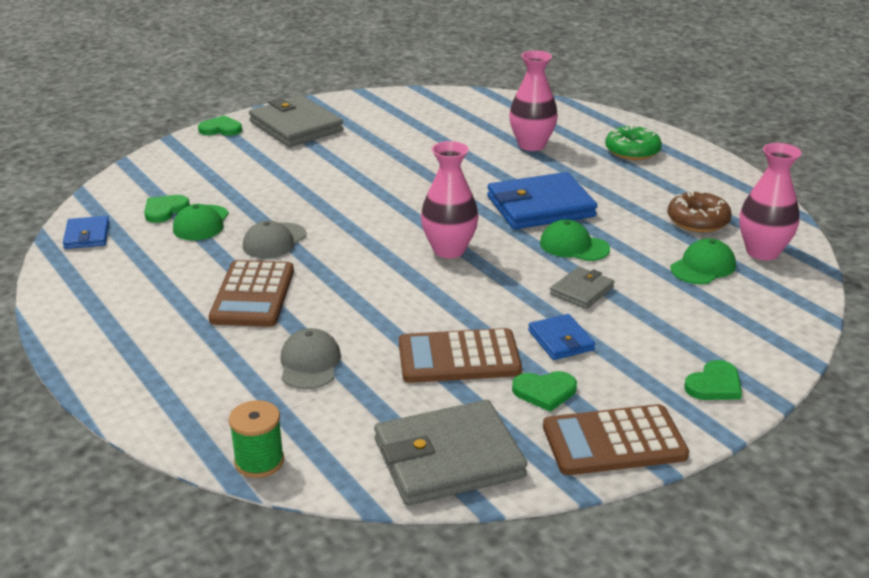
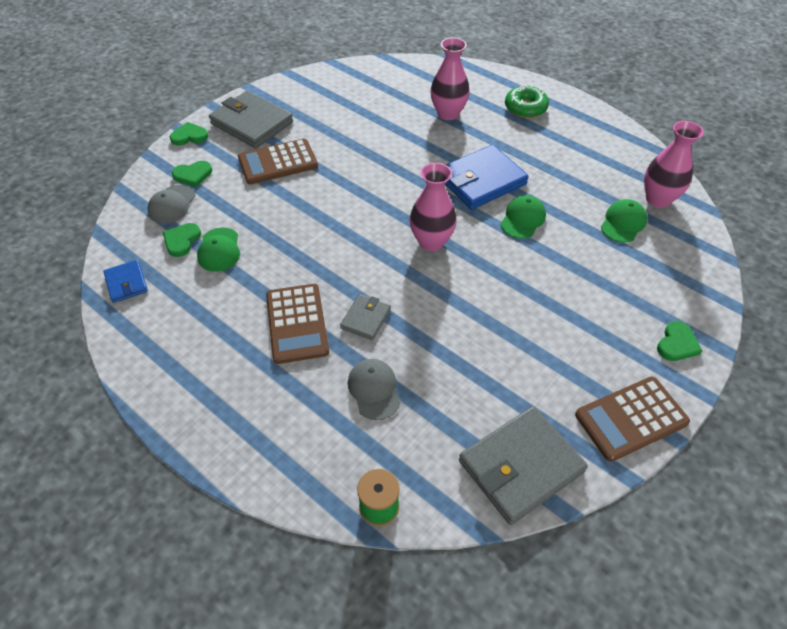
camera: 15 degrees left, 20 degrees up
(274, 241) = (289, 259): grey cap -> grey cap (172, 204)
(459, 357) = (485, 357): brown calculator -> brown calculator (278, 162)
(545, 392) = (562, 379): green heart -> green heart (193, 175)
(561, 340) = (552, 322): blue wallet -> none
(574, 246) = (523, 219): green cap -> green cap turned 105 degrees clockwise
(582, 291) = (547, 266): grey wallet -> grey wallet (366, 319)
(698, 221) = (601, 175): brown donut -> none

